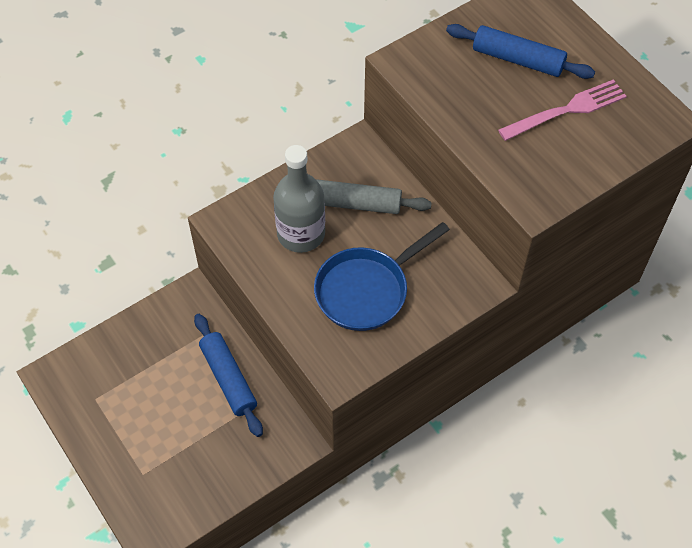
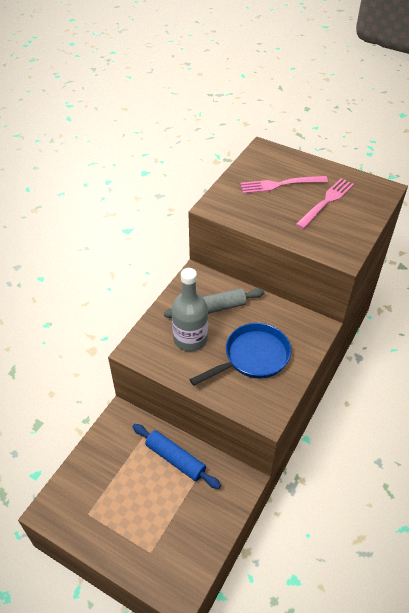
camera: 25 degrees left, 10 degrees down
(366, 290) = (253, 357): blue pan -> blue pan turned 150 degrees counterclockwise
(518, 59) = (280, 184): blue rolling pin -> pink fork

